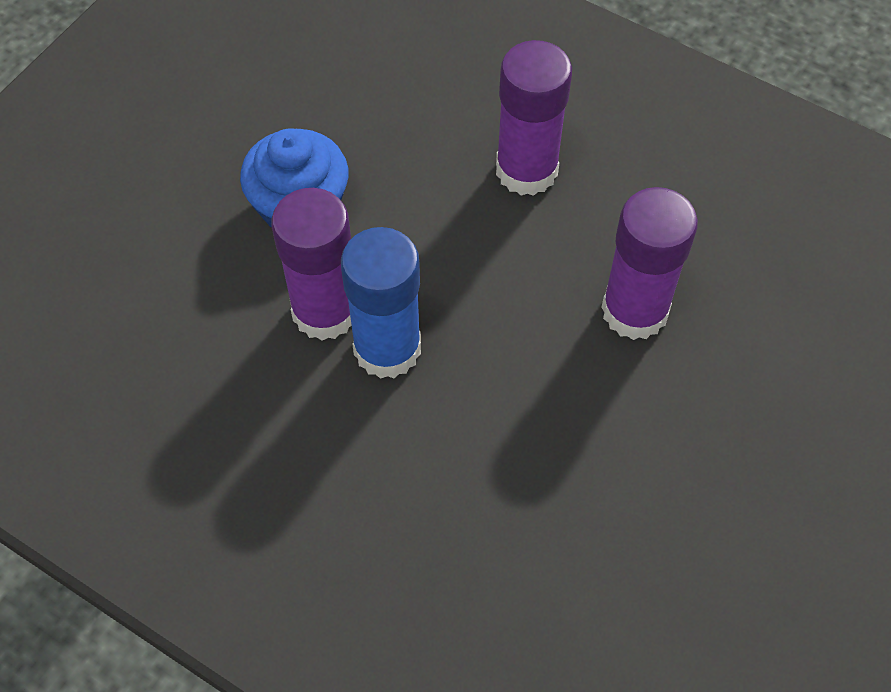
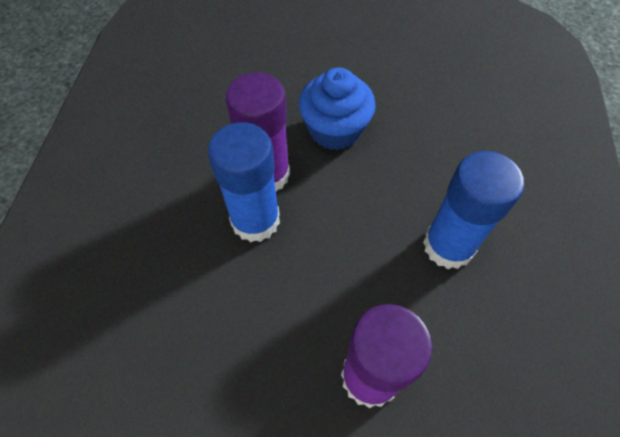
camera: 65 degrees right, 0 degrees up
(526, 170) = (448, 246): purple glue stick -> blue glue stick

